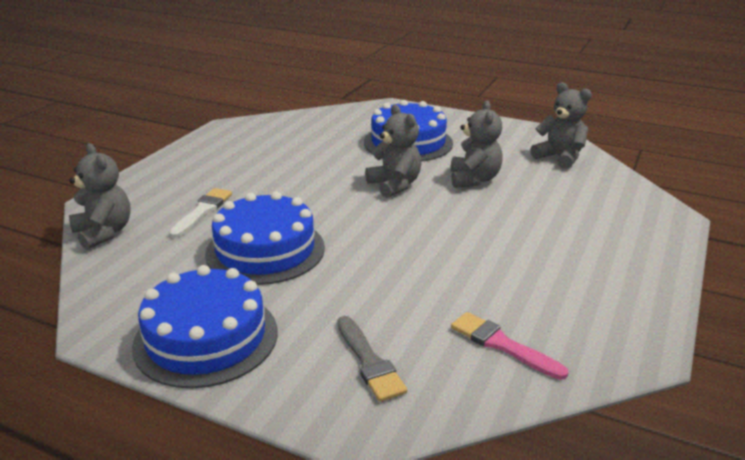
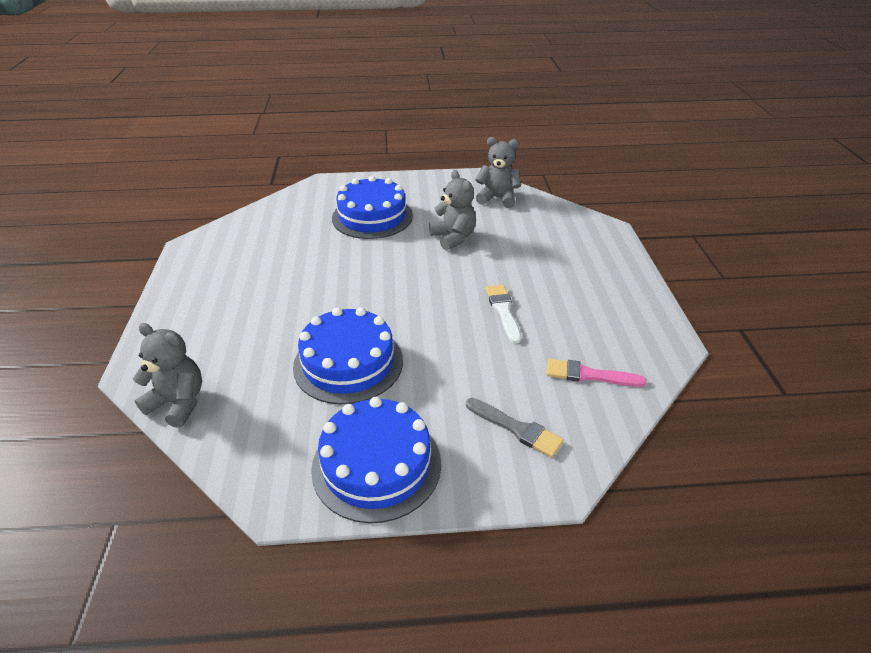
camera: 30 degrees left, 10 degrees up
(202, 211) = (254, 345): white brush -> white brush (503, 311)
(394, 185) = (398, 263): grey teddy bear -> none

